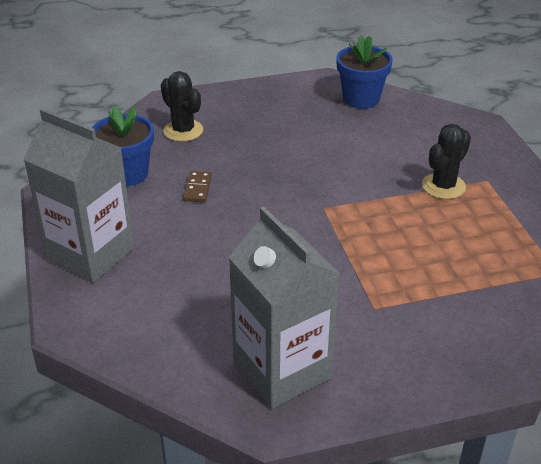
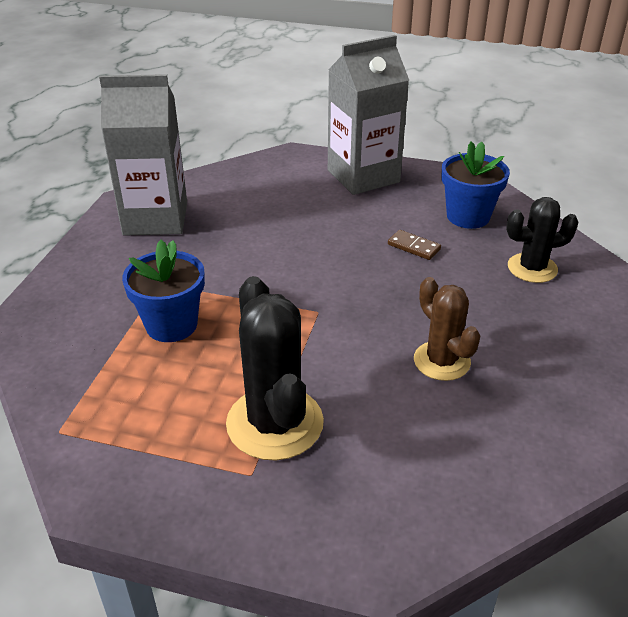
camera: 120 degrees right, 0 degrees up
(322, 143) = (441, 361): none -> brown cactus
(361, 99) = (536, 450): blue flower pot -> blue flower pot (171, 325)
(443, 186) = (275, 423): black cactus -> black cactus, size x1.57

